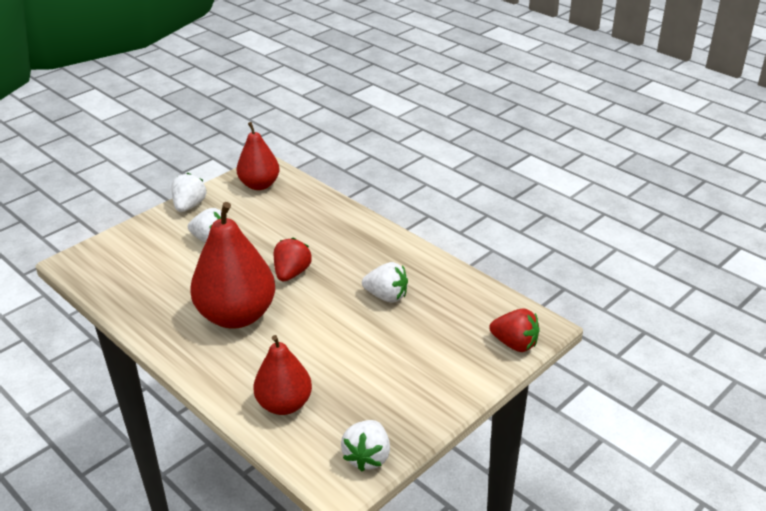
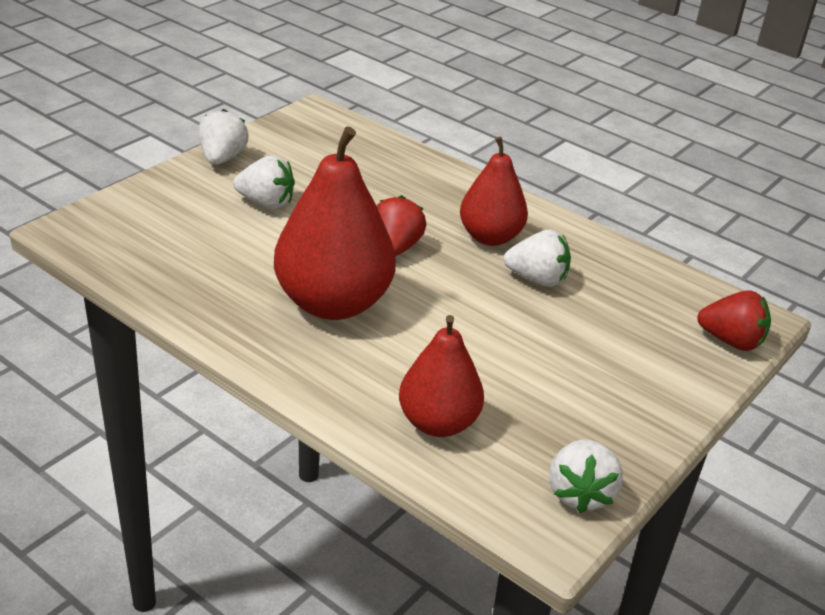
camera: 10 degrees left, 0 degrees up
(259, 185) = (315, 134): red pear -> red pear (490, 237)

